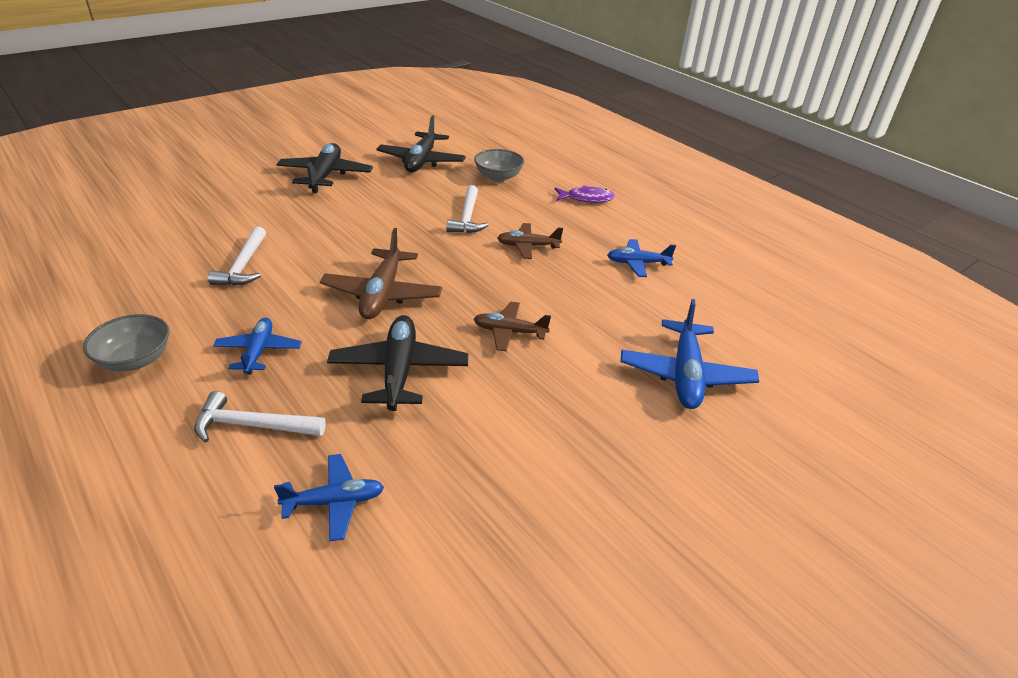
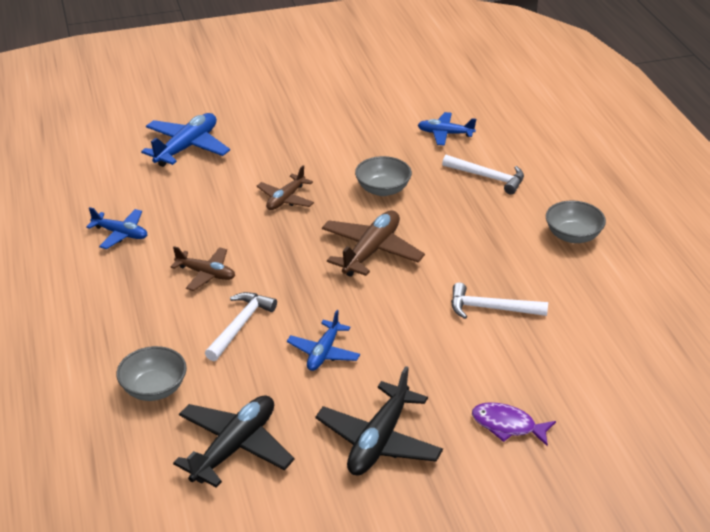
camera: 155 degrees left, 0 degrees up
(244, 265) = (491, 308): white hammer -> white hammer turned 105 degrees counterclockwise
(259, 351) = (481, 223): blue plane -> blue plane (323, 352)
(399, 371) = (383, 189): black plane -> grey bowl
(509, 332) = (286, 199): brown plane -> brown plane turned 90 degrees clockwise
(586, 199) = (81, 326): purple fish -> purple fish (507, 425)

